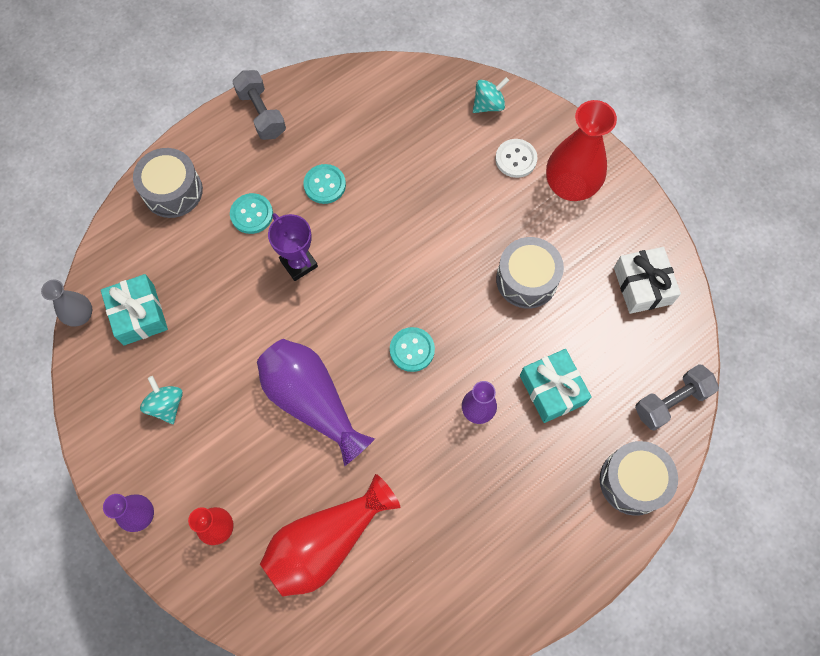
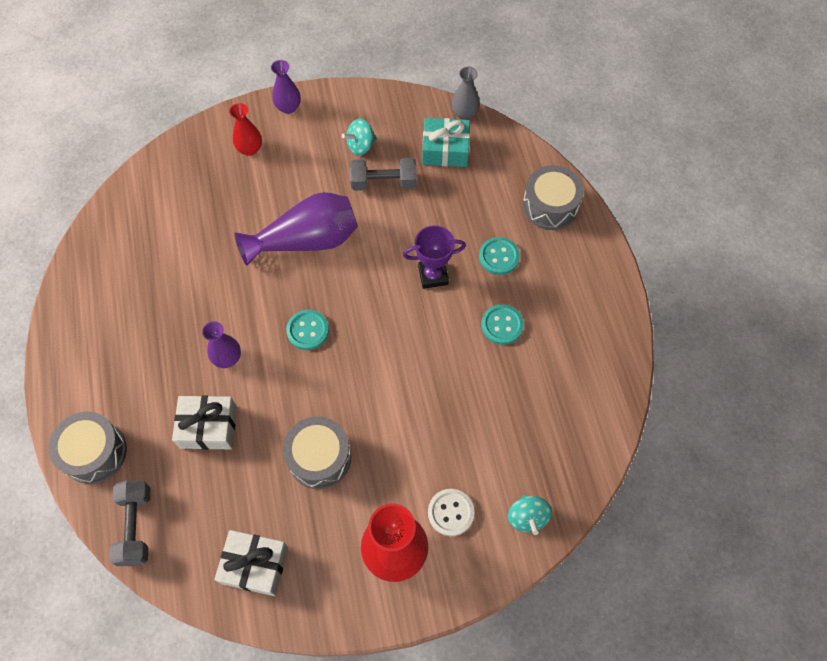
camera: 115 degrees right, 5 degrees down
(166, 405) = (360, 146): turquoise spinning top -> turquoise spinning top turned 150 degrees clockwise
(261, 114) = (603, 301): grey dumbbell -> grey dumbbell (383, 182)
(326, 542) = (196, 210): red vase -> none
(552, 389) = (208, 427): turquoise gift -> white gift

